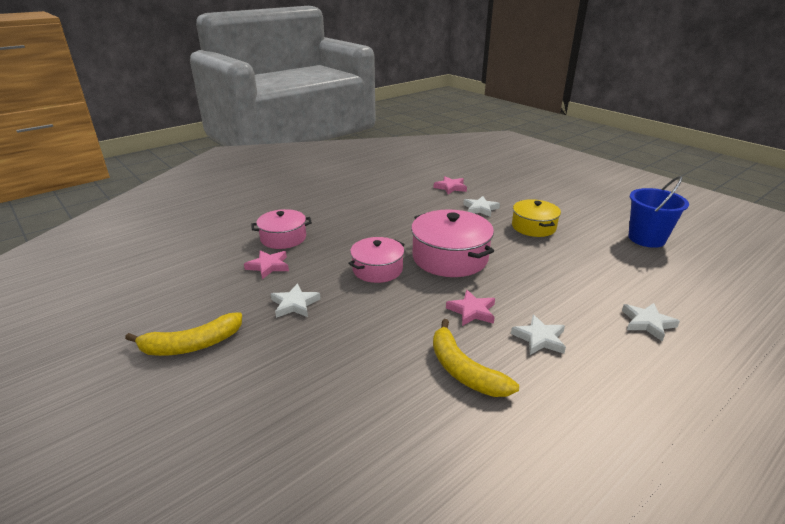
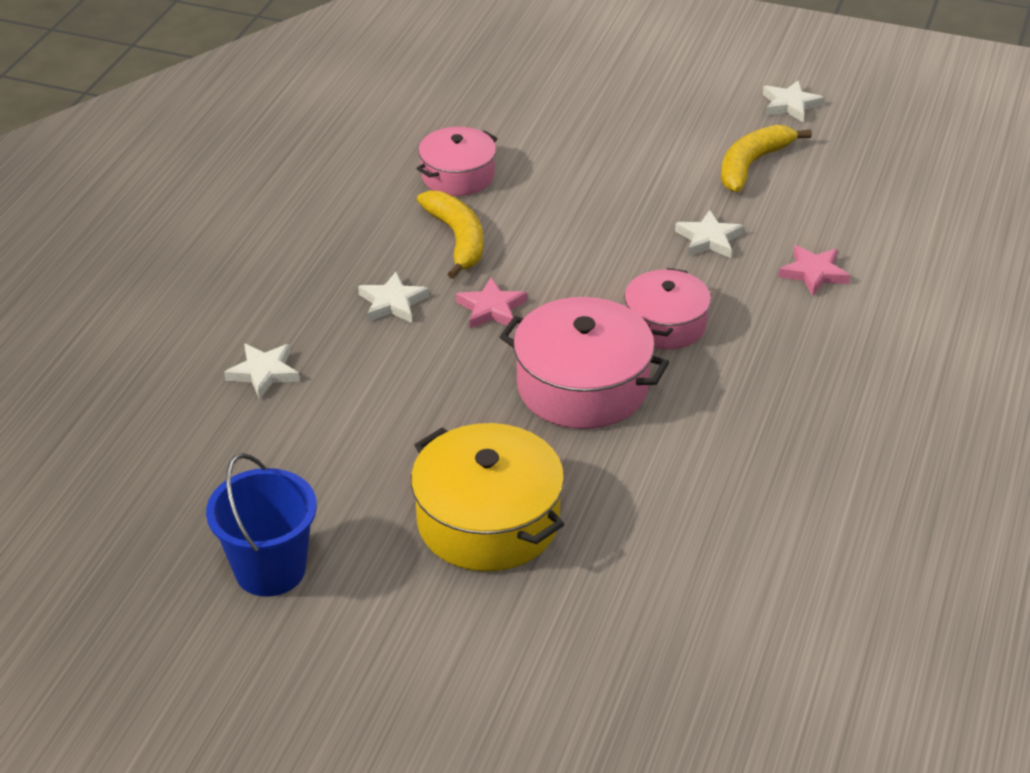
camera: 150 degrees right, 10 degrees up
(283, 238) = (865, 325): pink pot -> pink pot (458, 175)
(450, 187) = (733, 596): pink star -> none
(464, 370) = (457, 239): yellow banana -> yellow banana turned 45 degrees clockwise
(480, 209) = (618, 539): white star -> white star (790, 105)
(533, 227) = (488, 521): yellow pot -> yellow pot, size x1.56

